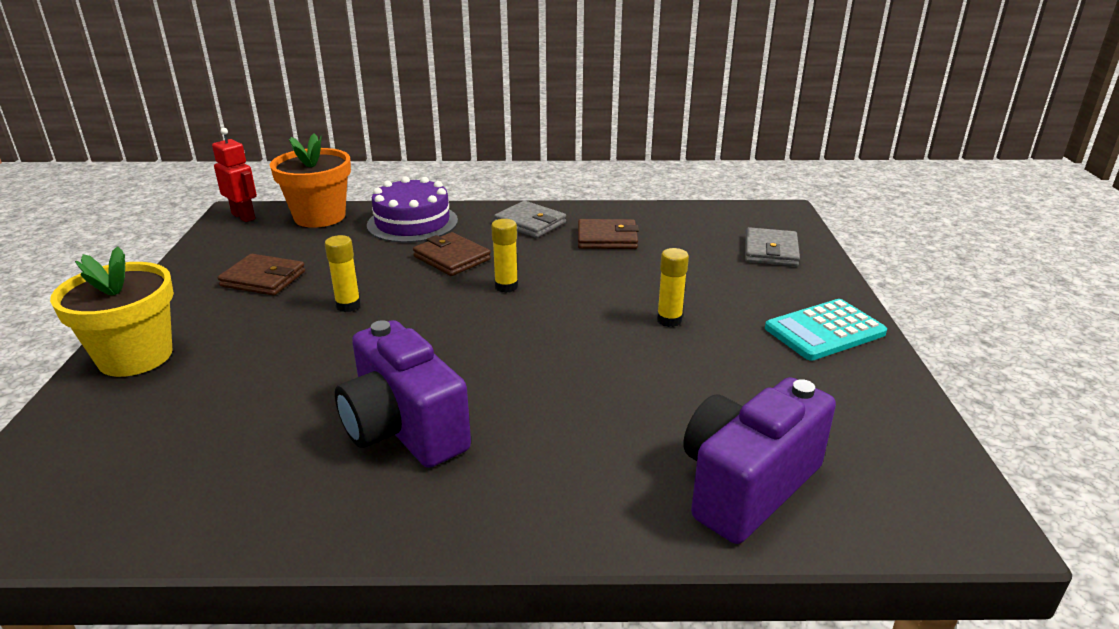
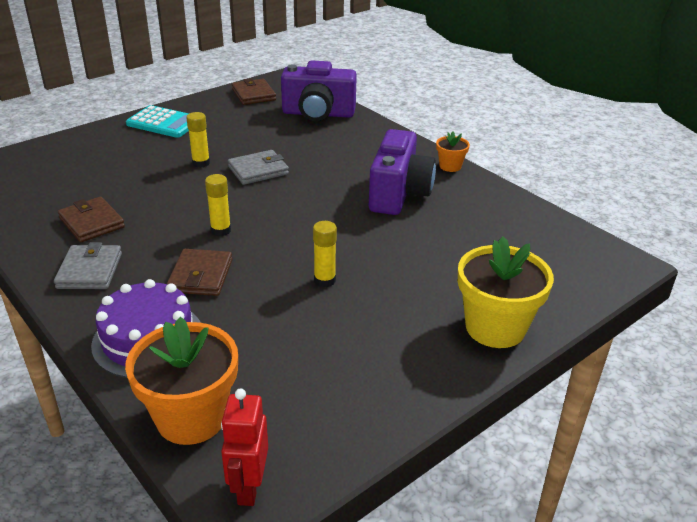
camera: 130 degrees left, 5 degrees up
(263, 279) = (344, 352): brown wallet -> brown wallet (253, 95)
(393, 532) = (450, 166): none -> orange flower pot
(770, 251) = (59, 158): grey wallet -> grey wallet (258, 170)

